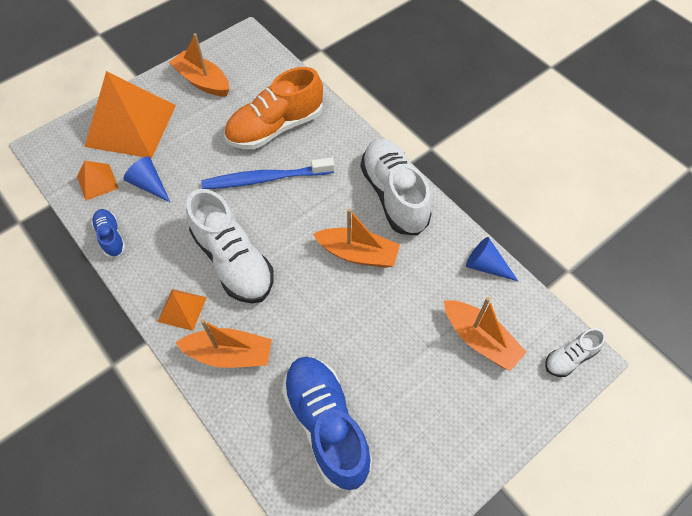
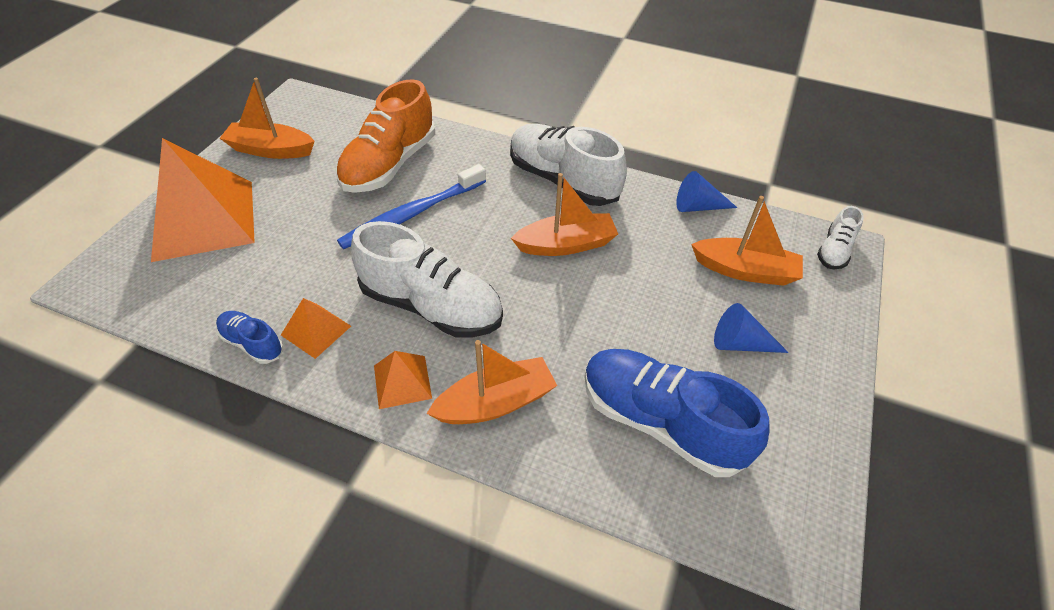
camera: 30 degrees left, 10 degrees down
(97, 182) = (194, 292): orange pyramid -> orange pyramid (316, 330)
(149, 185) = (269, 270): blue cone -> blue cone (740, 343)

